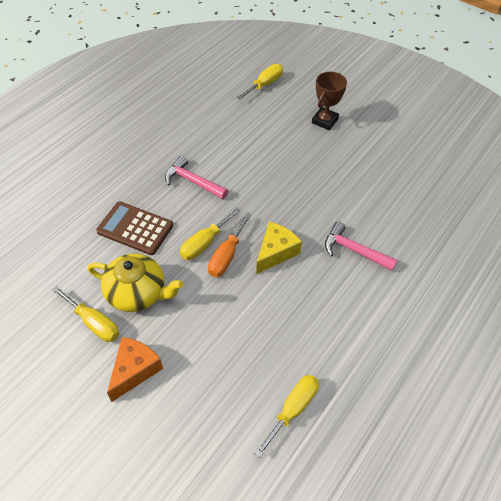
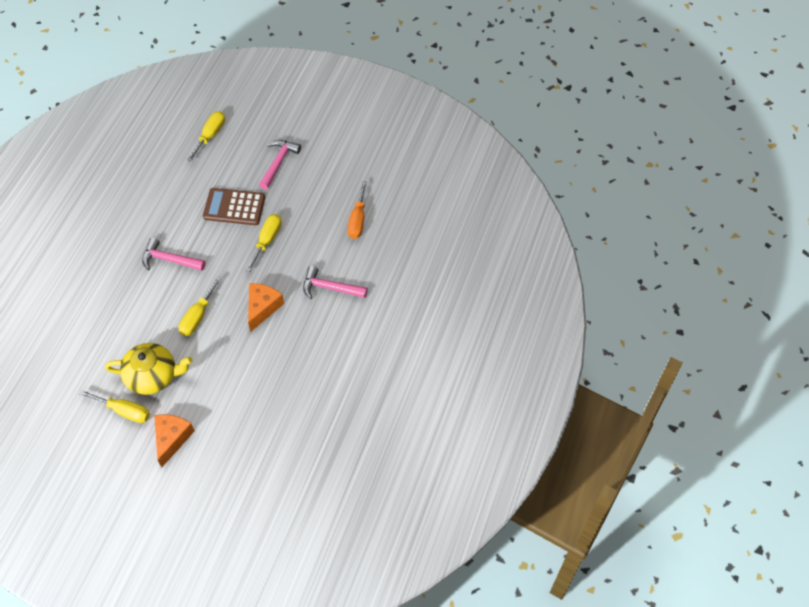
camera: 15 degrees left, 5 degrees up
(135, 228) = (131, 319): brown calculator -> brown calculator (234, 207)
(226, 256) = (220, 323): orange screwdriver -> orange screwdriver (358, 220)
(275, 252) = (262, 308): yellow cheese -> orange cheese
(293, 409) = (306, 432): yellow screwdriver -> yellow screwdriver (267, 240)
(324, 121) = (278, 163): brown trophy -> pink hammer

